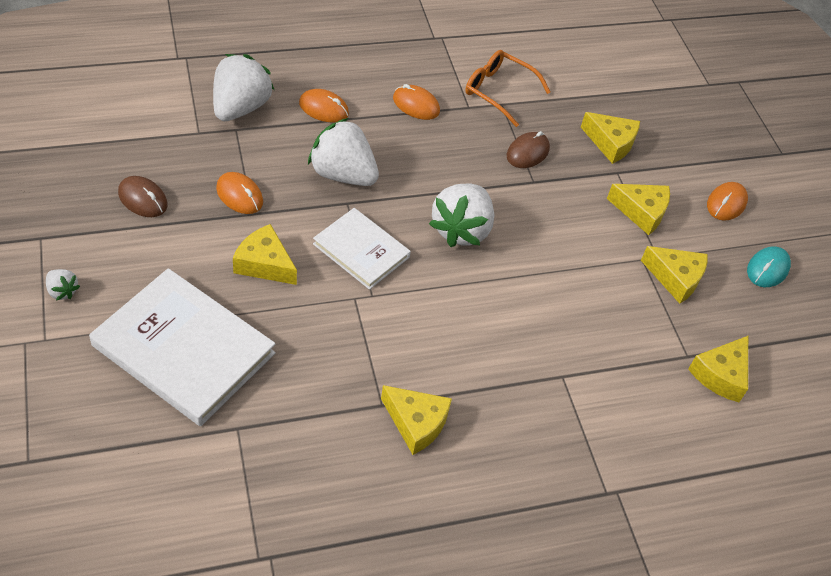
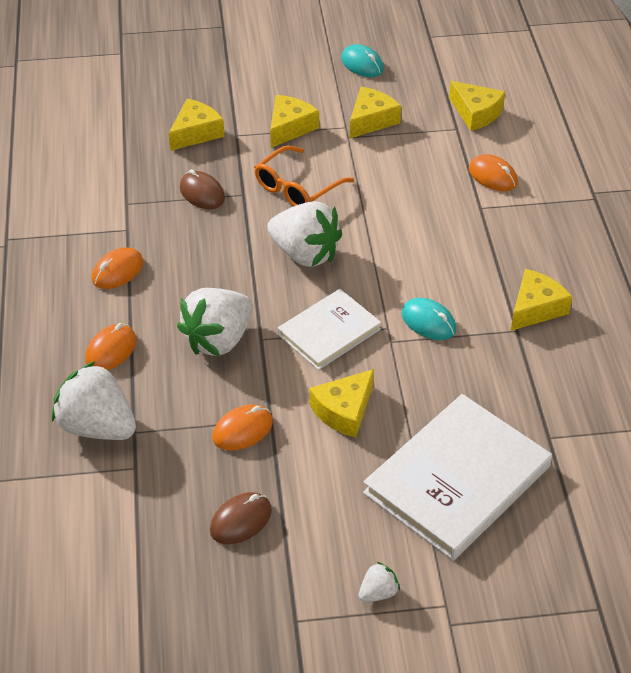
camera: 75 degrees left, 5 degrees down
(384, 328) = (428, 322): none -> turquoise mouse
(499, 92) = (107, 203): orange glasses -> orange glasses (297, 187)
(726, 203) = (283, 73): orange mouse -> orange mouse (492, 176)

